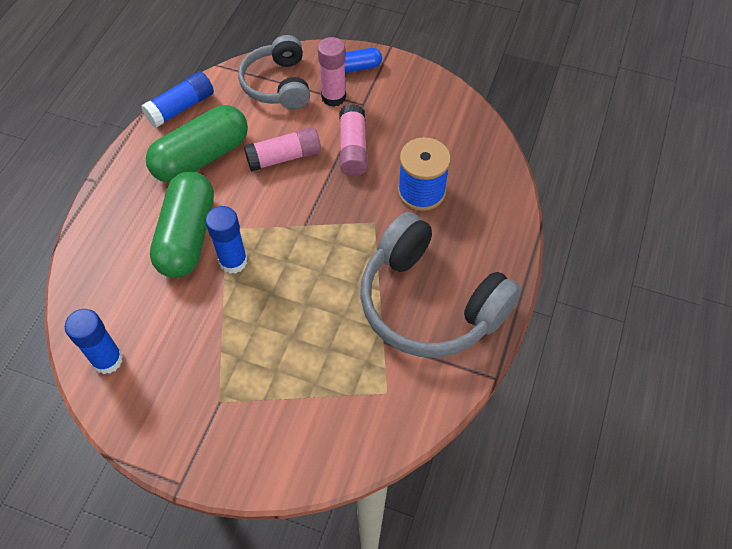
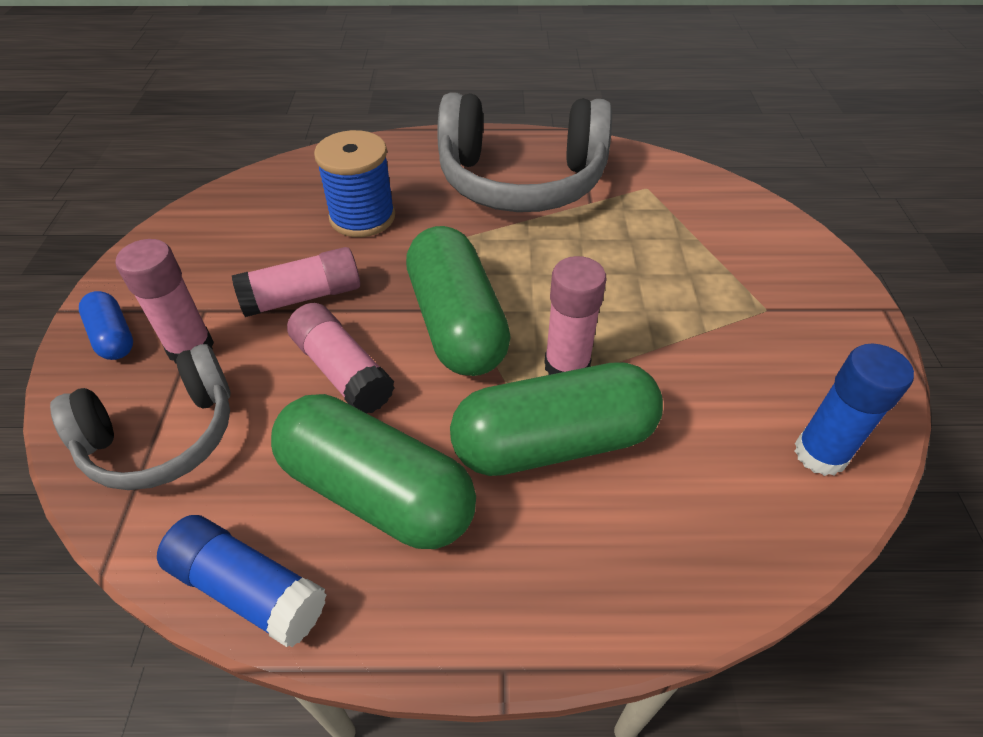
camera: 110 degrees left, 10 degrees down
(233, 261) = (566, 366): blue glue stick -> pink glue stick
(294, 217) = (457, 323): none -> green capsule
(430, 303) = (521, 180): grey headphones -> grey headphones turned 75 degrees clockwise

